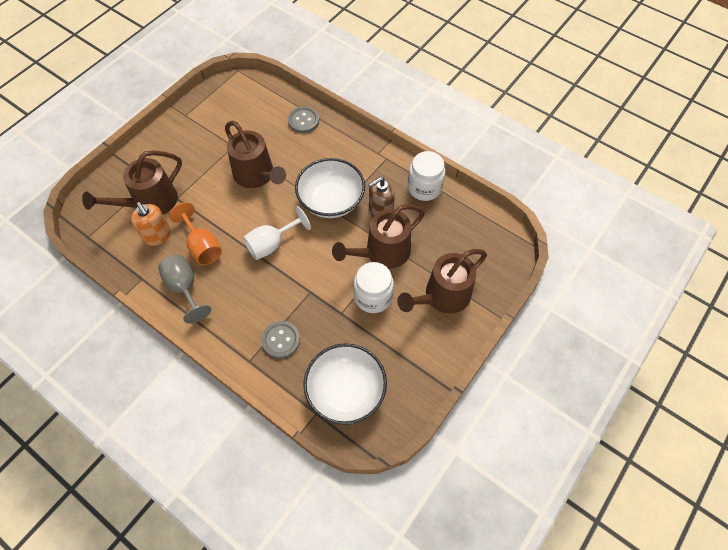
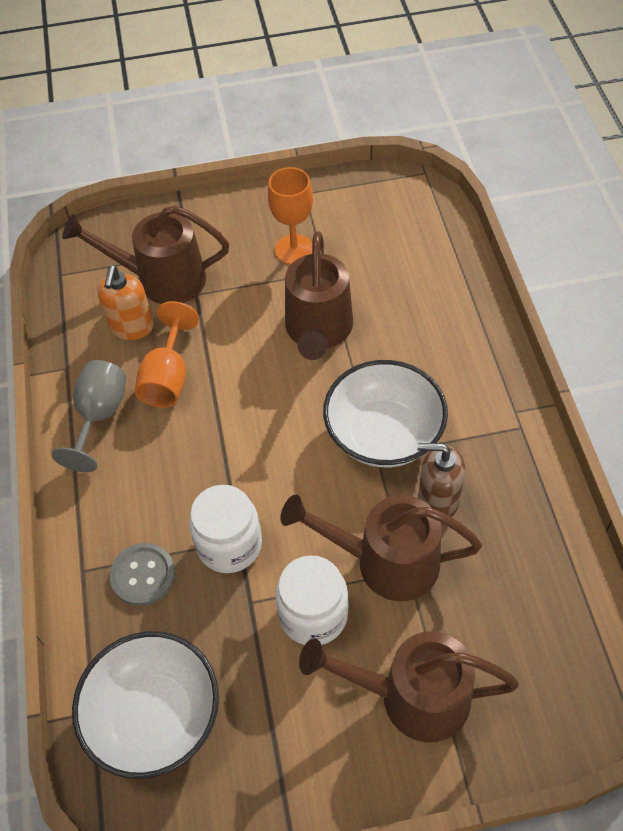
camera: 45 degrees right, 5 degrees down
(207, 145) = (294, 249): none -> orange goblet
(271, 244) = (251, 437): white goblet -> none
(303, 121) = (450, 295): grey button -> none
(424, 188) = (538, 512): white jar -> white jar (229, 545)

